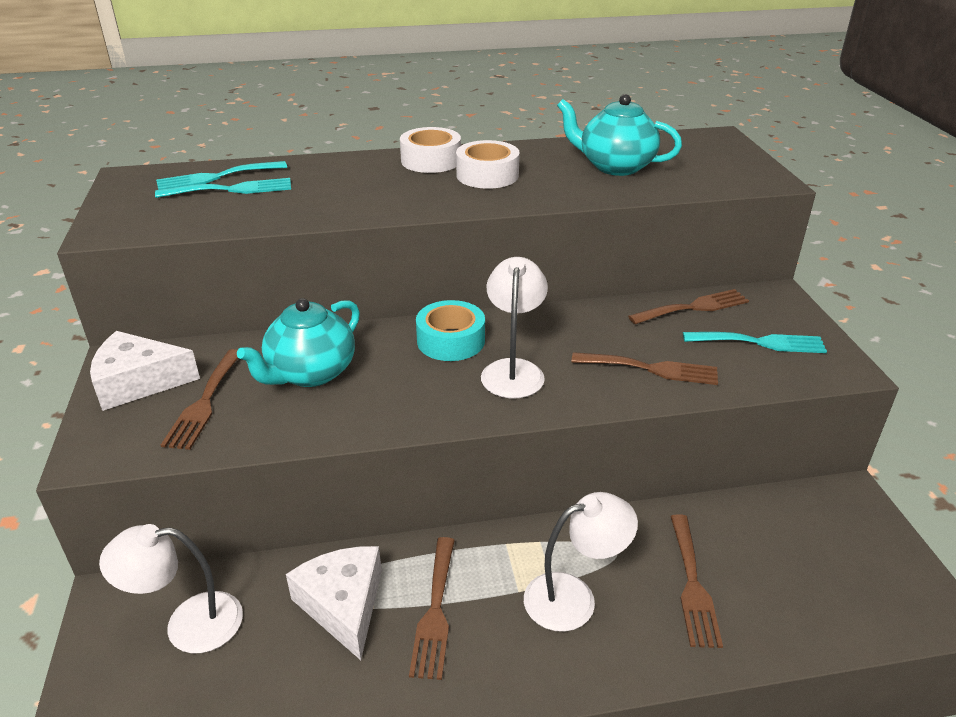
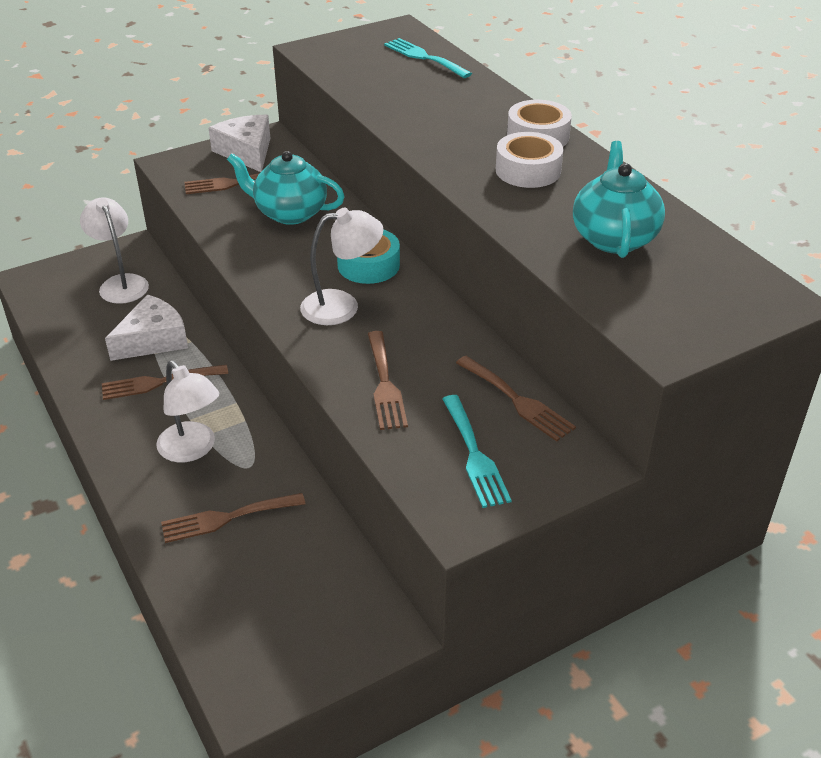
camera: 70 degrees right, 5 degrees up
(232, 189) = (406, 70): turquoise fork -> none

